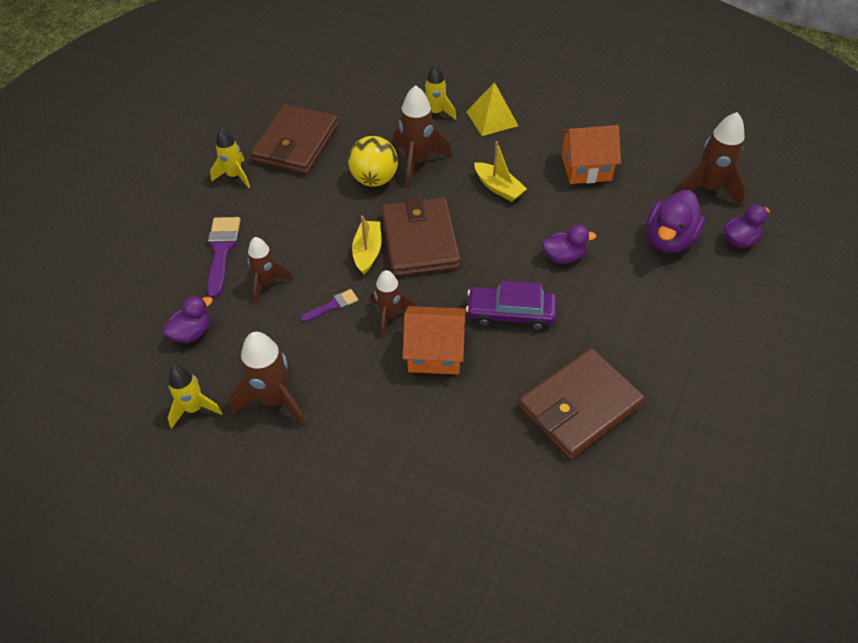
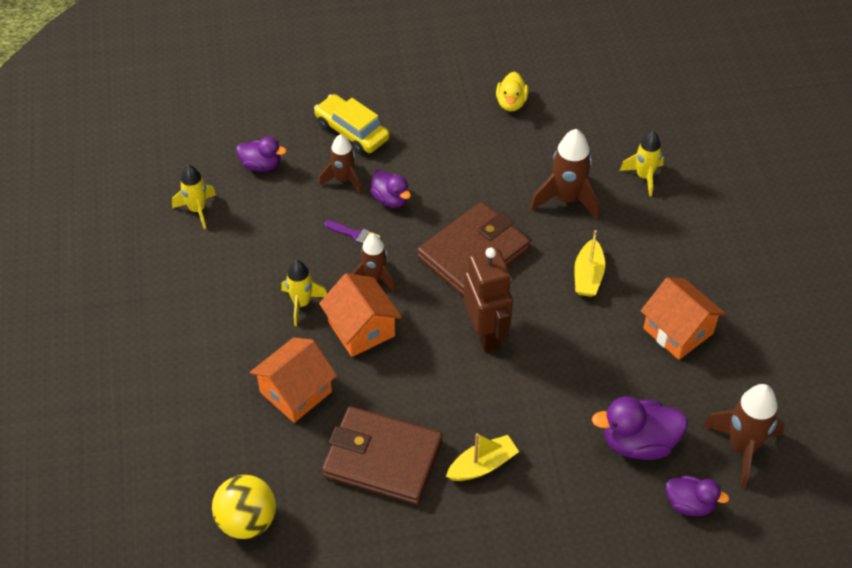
camera: 55 degrees right, 0 degrees up
(222, 251) = (352, 131): purple brush -> yellow car
(234, 176) = (438, 87): yellow rocket -> yellow rocket (301, 303)
(275, 400) = (239, 252): brown rocket -> none
(296, 144) = (511, 103): brown wallet -> yellow duck
(367, 252) = (430, 224): yellow boat -> yellow boat (482, 465)
(374, 179) = (517, 181): yellow ball -> yellow ball (247, 521)
(464, 435) = (295, 392): none -> orange house
(492, 118) = (678, 223): yellow pyramid -> none
(504, 273) = (486, 333): none -> brown robot
(510, 313) = (444, 361): purple car -> none
(563, 256) = (543, 368): purple duck -> purple duck (391, 199)

